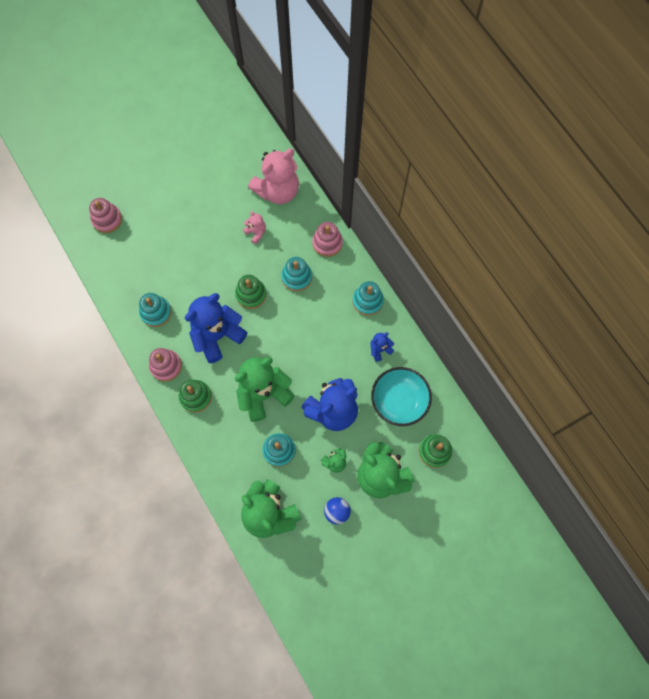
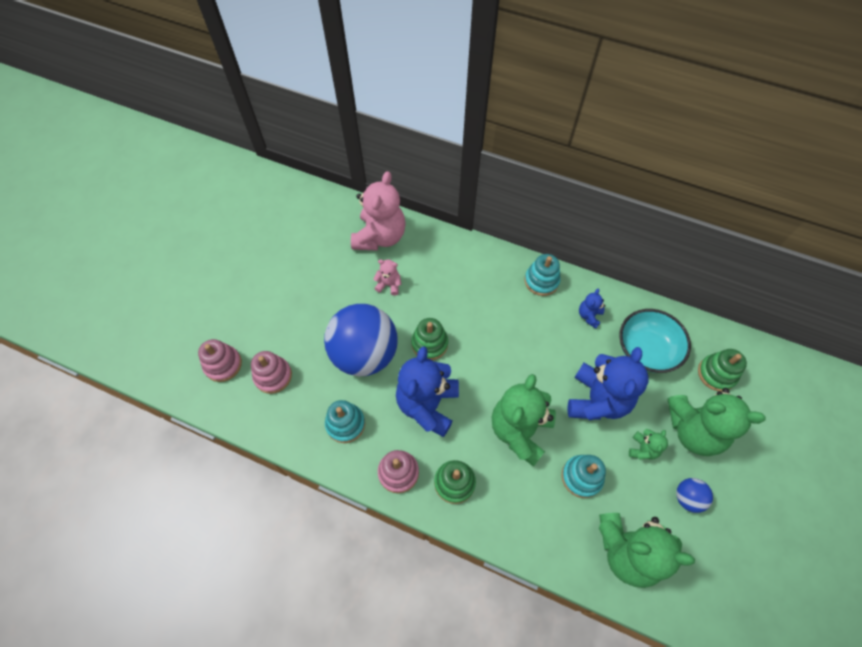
camera: 35 degrees left, 10 degrees down
(202, 273) = (364, 354): none -> blue ball
(296, 277) = (460, 300): turquoise stacking toy -> none
(327, 243) = (463, 254): pink stacking toy -> pink stacking toy (273, 376)

